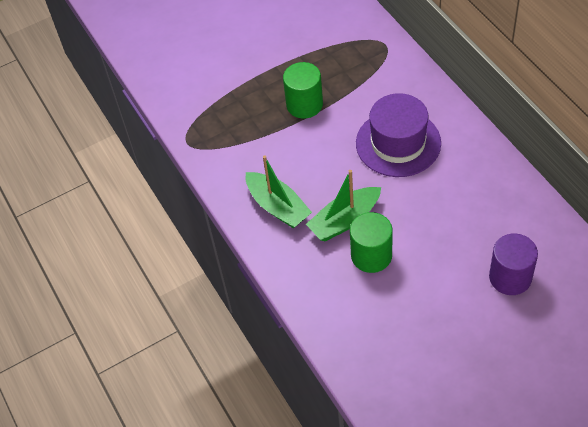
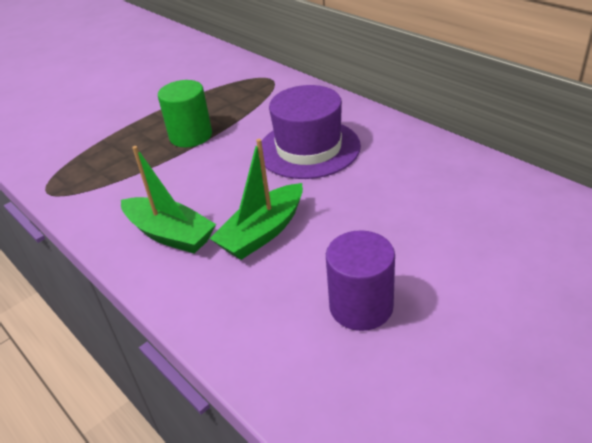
camera: 15 degrees left, 15 degrees down
(371, 255) = (309, 263): green cylinder -> none
(510, 277) = (507, 252): purple cylinder -> purple cylinder (361, 306)

